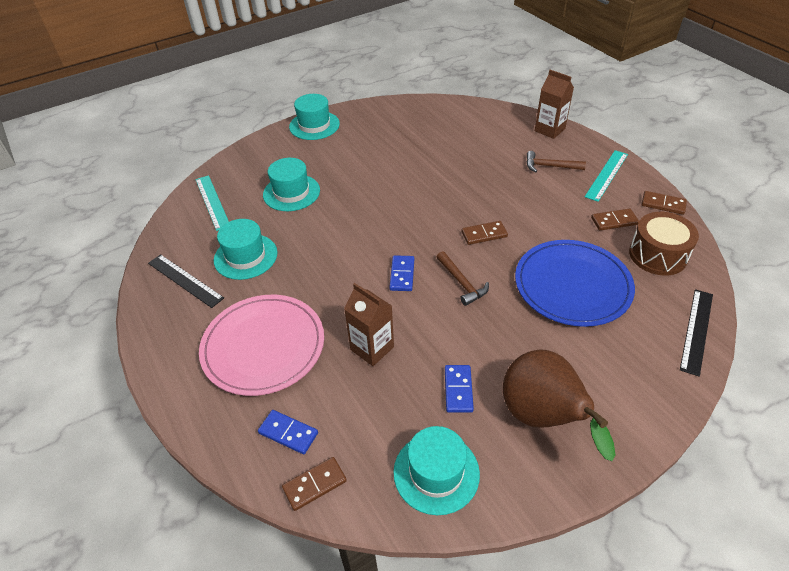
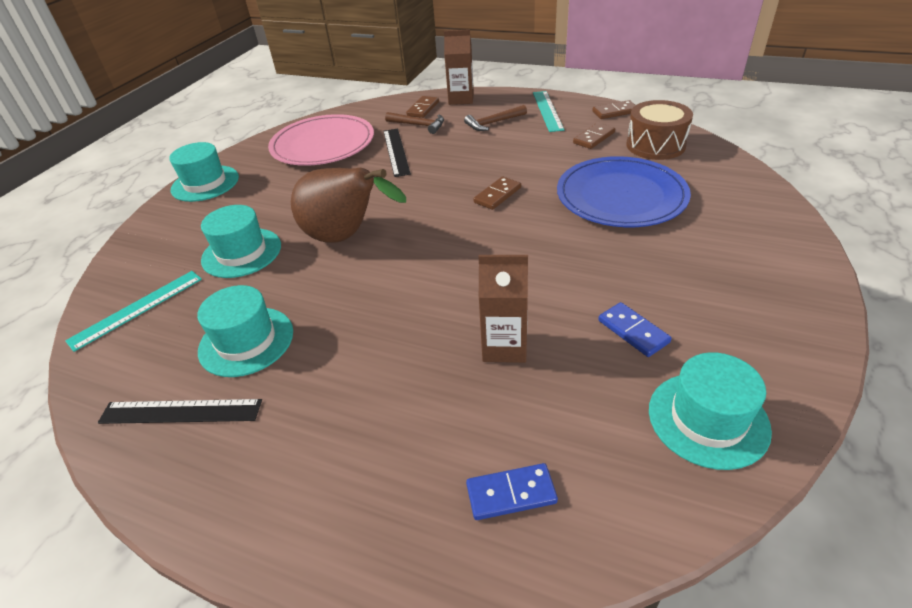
camera: 35 degrees left, 5 degrees down
(212, 202) = (137, 309): turquoise ruler -> turquoise ruler turned 75 degrees counterclockwise
(263, 346) = (374, 420): pink plate -> pink plate (323, 144)
(314, 484) = (606, 527): brown domino -> brown domino (423, 109)
(402, 275) = (457, 265): blue domino -> none
(462, 283) = (525, 242): brown hammer -> brown hammer (419, 125)
(543, 418) = (731, 308): brown pear -> brown pear (346, 237)
(697, 330) = (749, 180): black ruler -> black ruler (396, 151)

